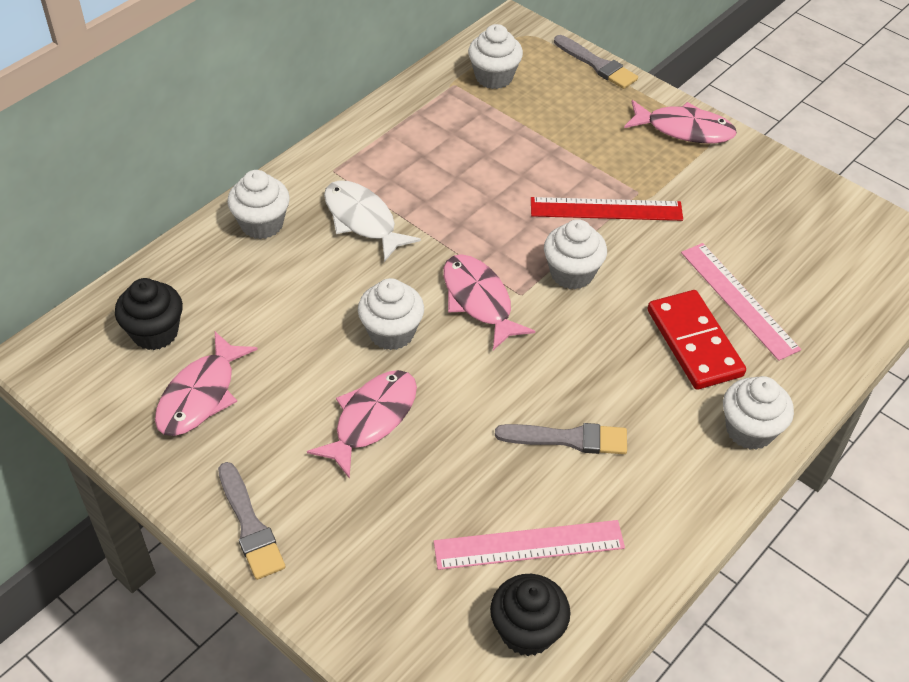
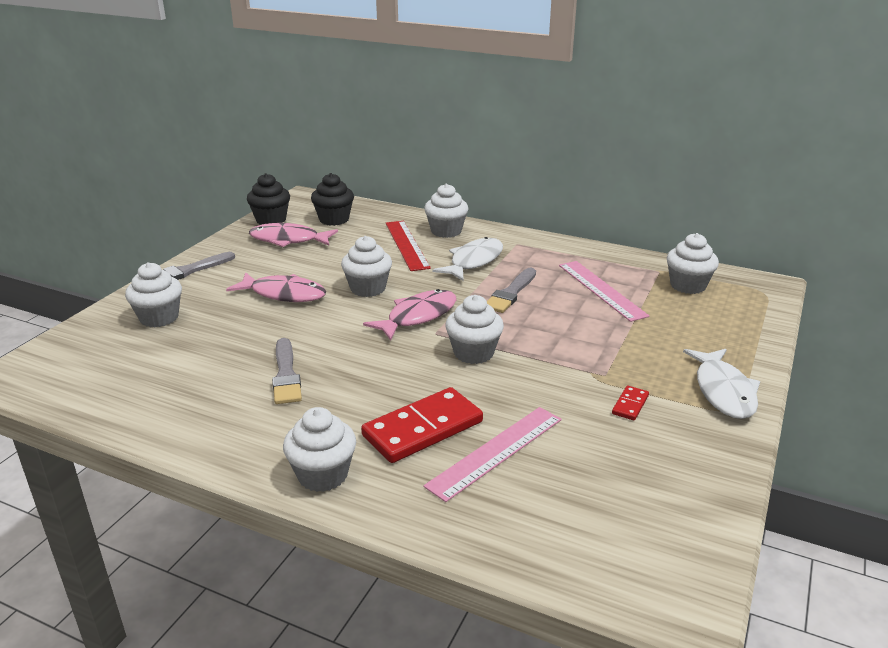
camera: 75 degrees right, 20 degrees down
(384, 564) = (159, 318): none -> white cupcake
(527, 631) = (99, 381): black cupcake -> black cupcake (271, 220)
(529, 544) = (178, 371): pink ruler -> pink ruler (601, 290)
(597, 65) = (765, 331): grey brush -> grey brush (511, 293)
(606, 209) = (566, 360): red ruler -> red ruler (406, 245)
(684, 129) = (723, 391): pink fish -> white fish
(690, 192) = (630, 405): none -> red domino

